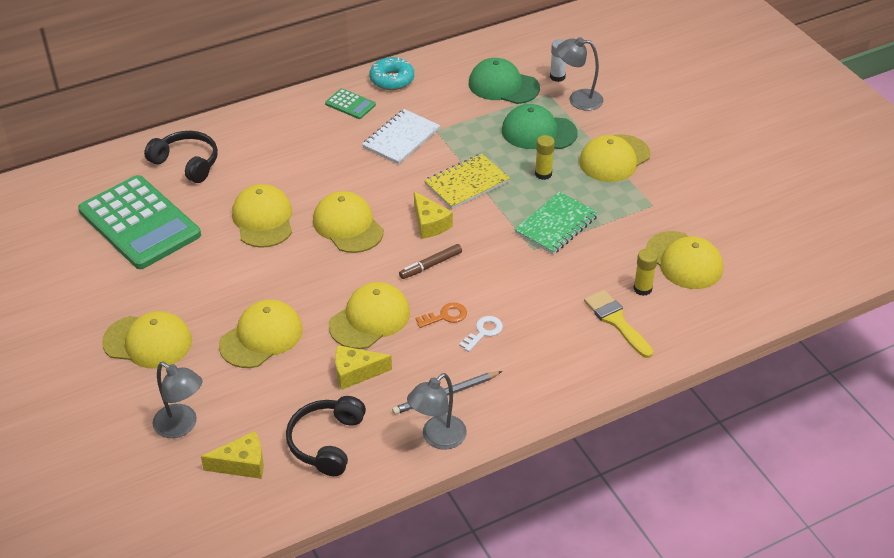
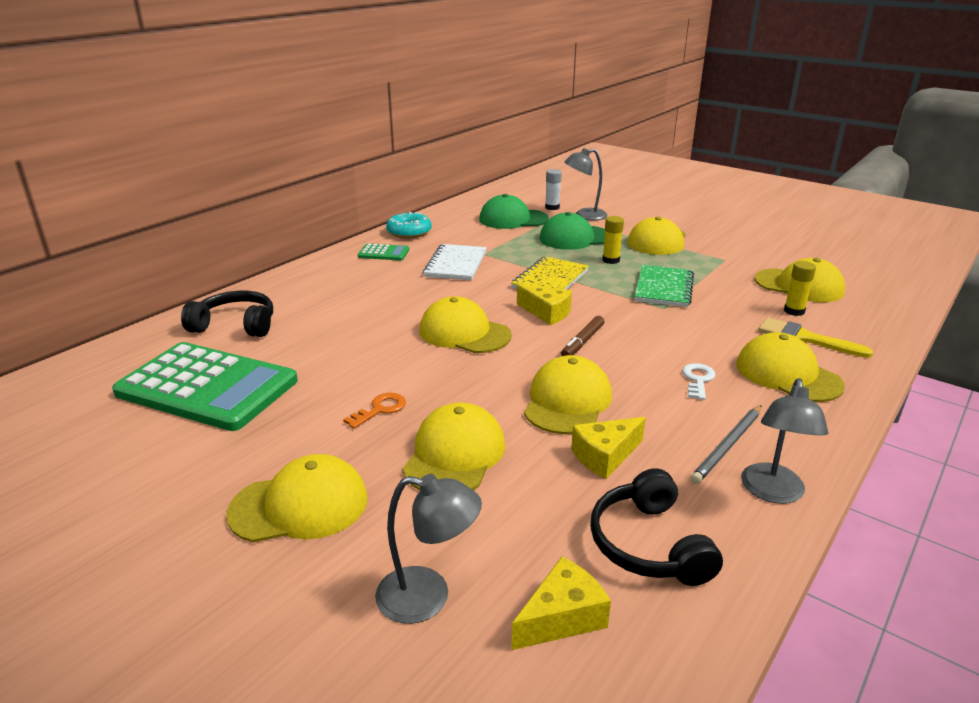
camera: 25 degrees left, 15 degrees down
(263, 219) = (364, 349): yellow cap -> yellow cap (787, 374)
(445, 316) = (644, 377): orange key -> orange key (380, 409)

